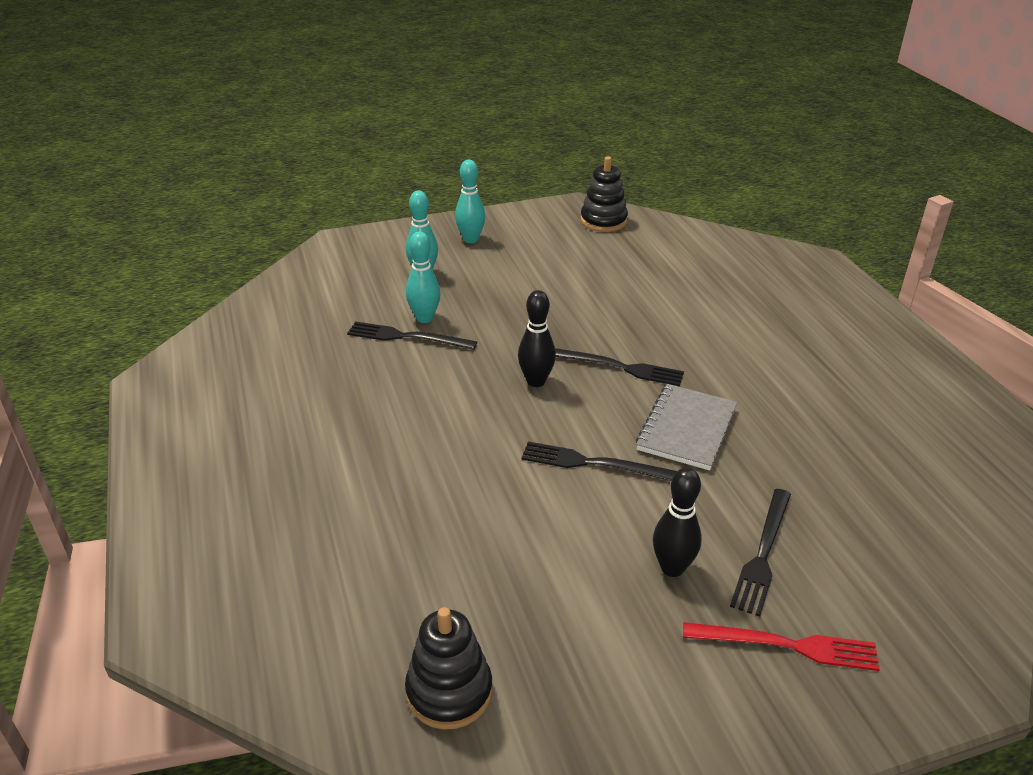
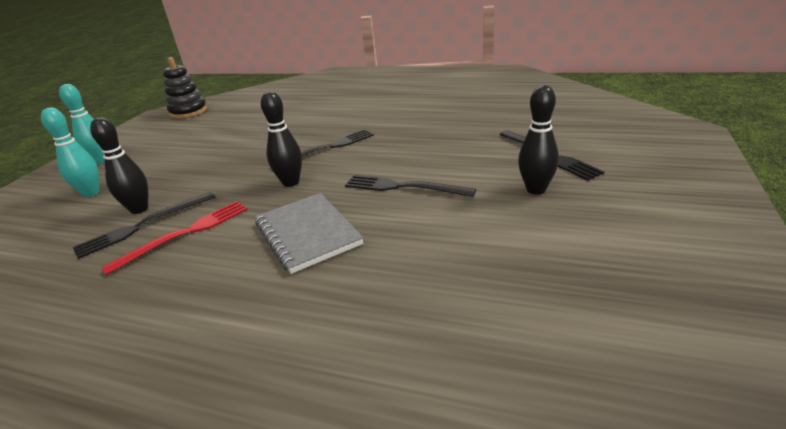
camera: 50 degrees left, 5 degrees down
(424, 318) = (139, 209): turquoise bowling pin -> black bowling pin
(449, 691) = (602, 353): black stacking toy -> none
(593, 463) = (403, 187): black fork -> black fork turned 60 degrees clockwise
(686, 429) = (414, 145): grey notebook -> grey notebook (307, 234)
(787, 645) = (635, 172): red fork -> red fork (185, 234)

